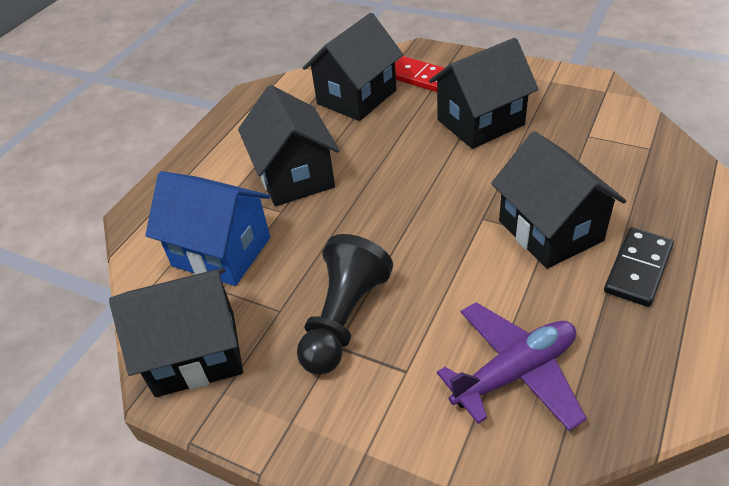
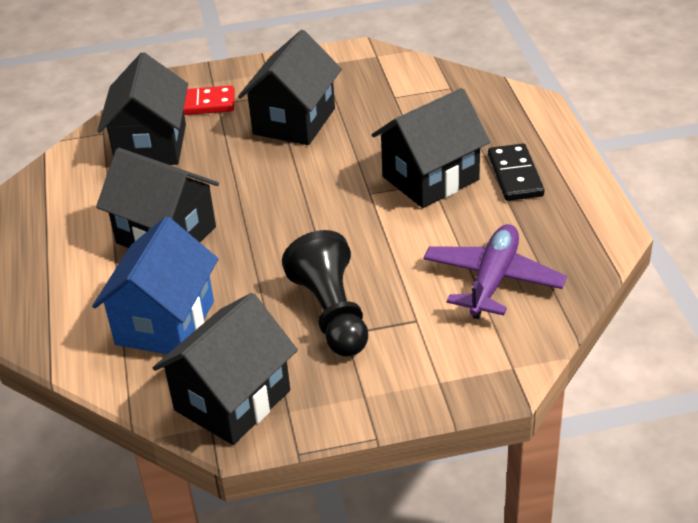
camera: 40 degrees left, 5 degrees down
(221, 252) = (165, 323): blue house -> blue house turned 60 degrees counterclockwise
(550, 231) = (430, 178): black house -> black house turned 60 degrees counterclockwise

